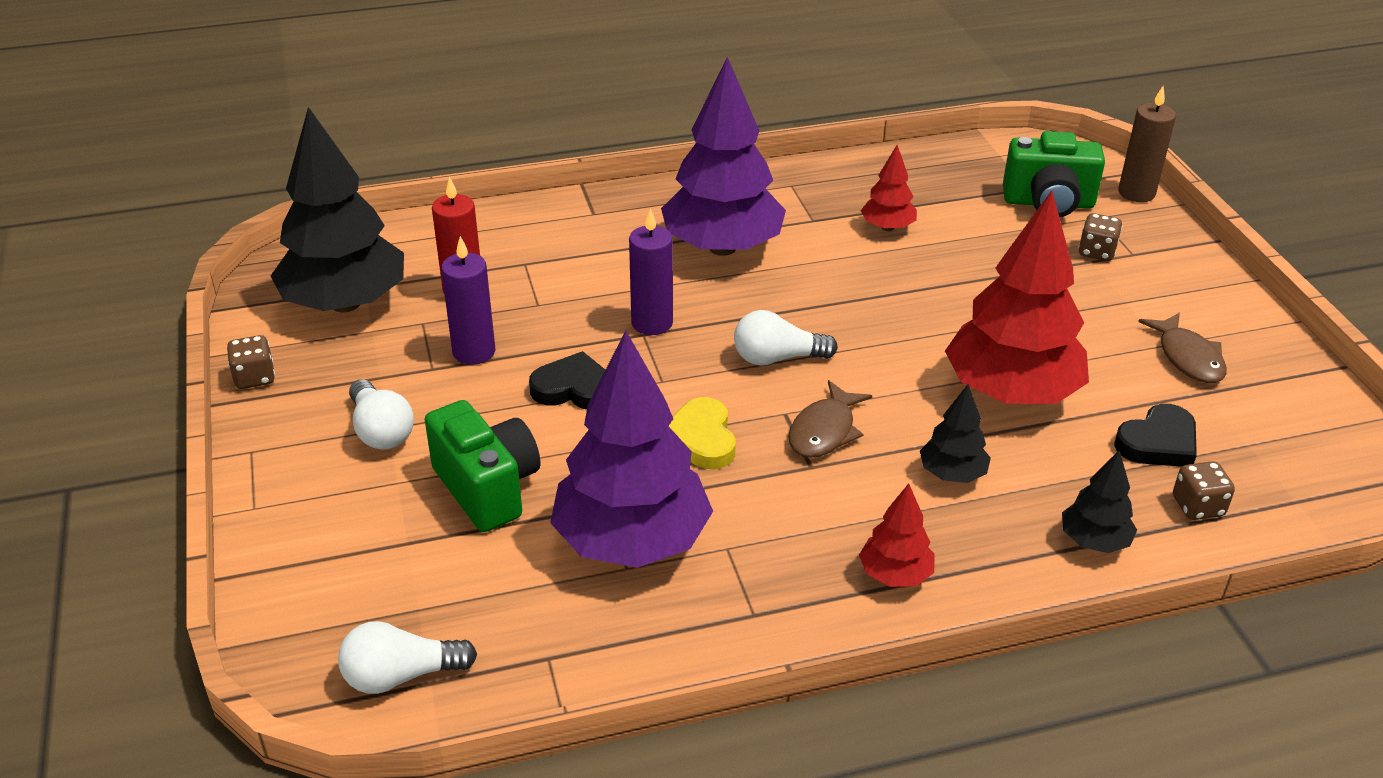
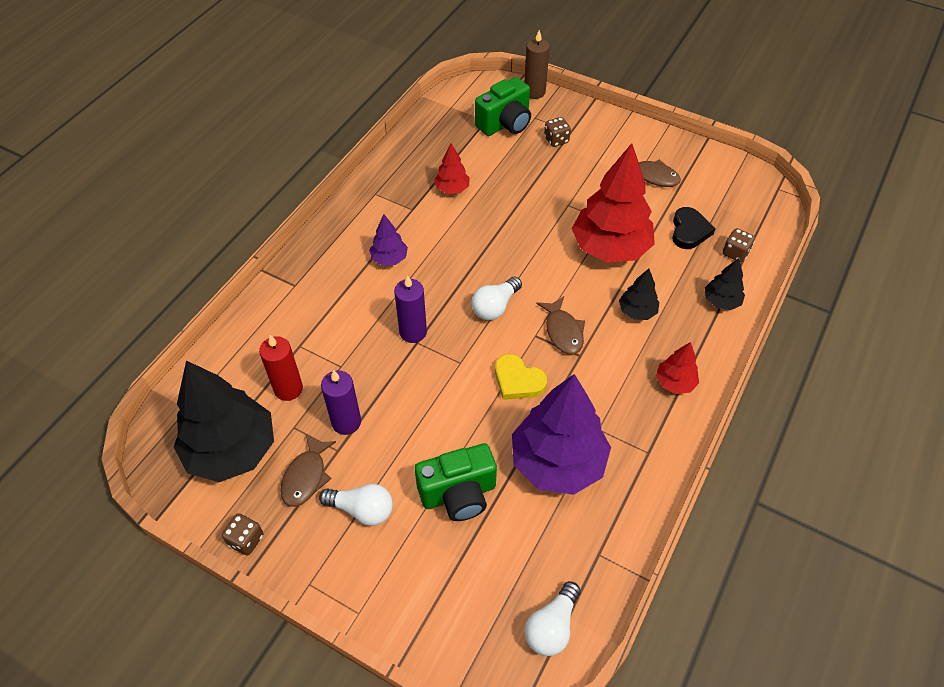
camera: 45 degrees left, 15 degrees up
(374, 368) = (306, 476): none -> brown fish
(487, 488) = (458, 494): green camera -> green camera turned 150 degrees clockwise
(574, 388) = (425, 402): black heart -> none
(722, 247) = (389, 259): purple tree -> purple tree, size x0.47

